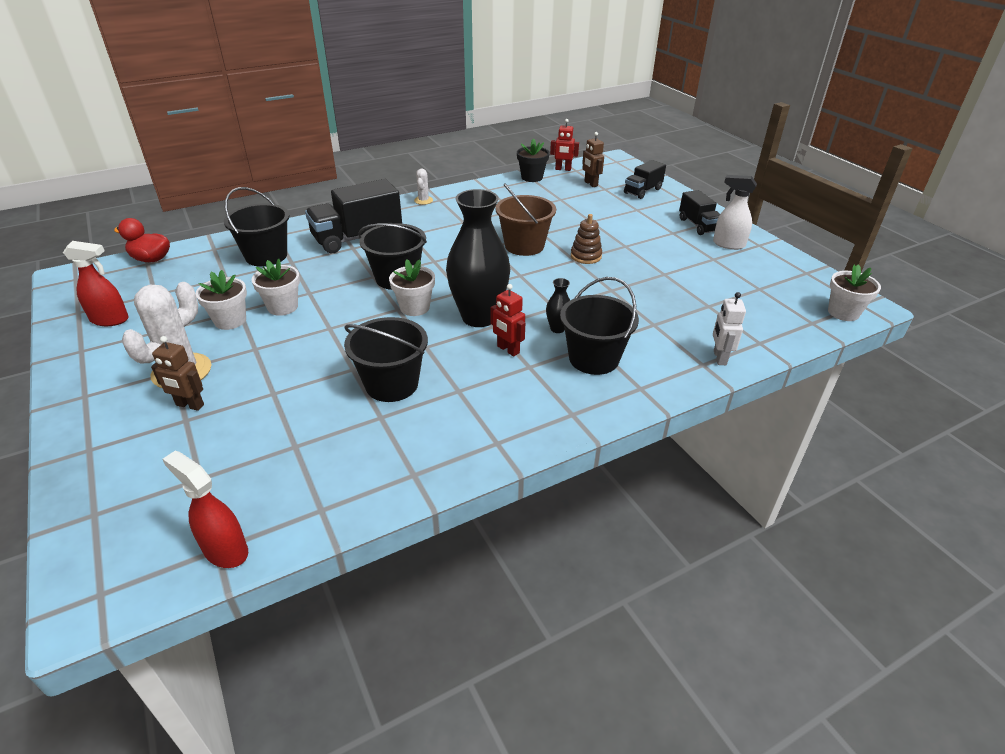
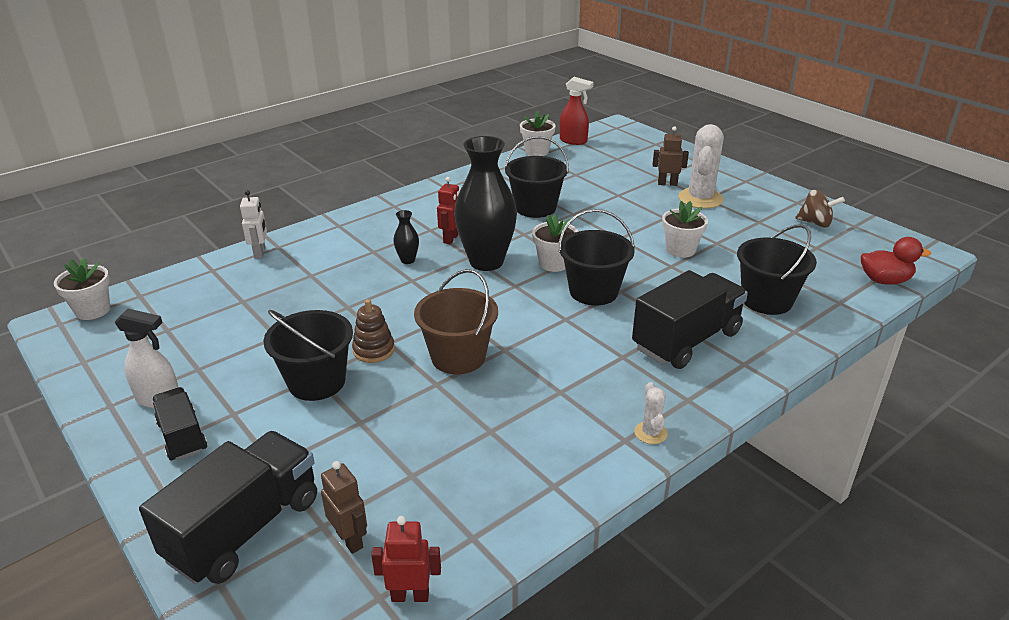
camera: 170 degrees right, 5 degrees down
(110, 320) = (815, 223): red spray bottle -> brown spinning top
(230, 320) = (713, 234): white flower pot -> white flower pot (537, 152)
(508, 350) = (451, 239): red robot -> red robot turned 75 degrees clockwise
(532, 177) = (476, 545): black flower pot -> none
(593, 358) = (375, 240): black bucket -> black bucket (317, 382)
(642, 191) = (245, 529): black truck -> black truck, size x1.73

